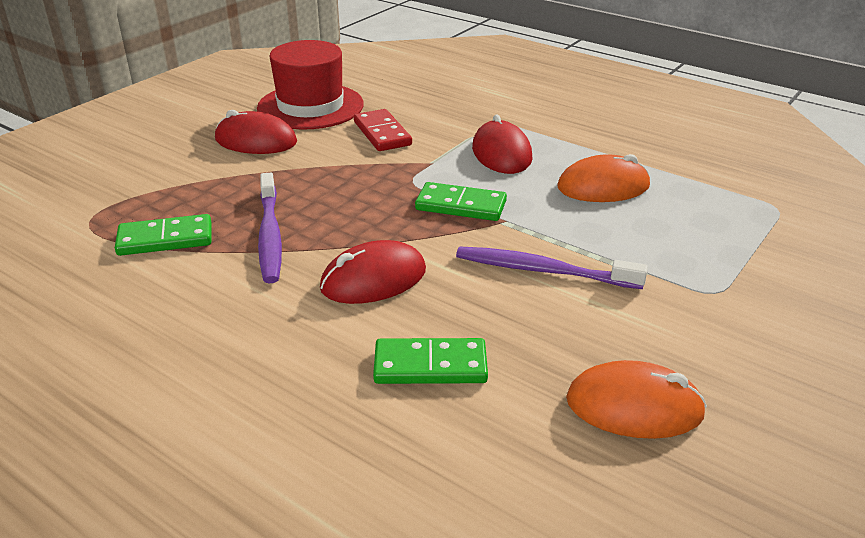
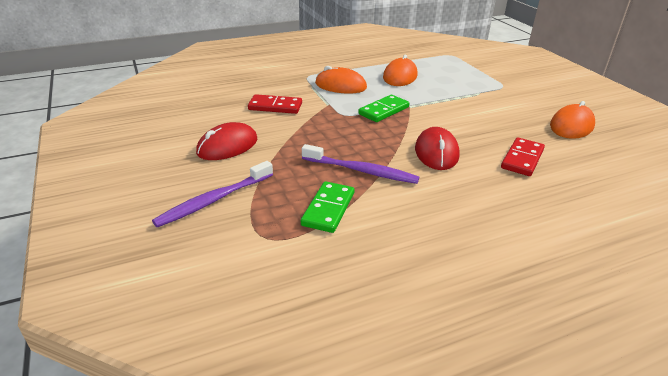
camera: 60 degrees left, 0 degrees up
(310, 106) = (204, 116): red hat -> none
(430, 365) = (522, 159): green domino -> red domino
(502, 153) = (340, 85): red mouse -> orange mouse
(543, 270) = (461, 111): purple toothbrush -> purple toothbrush (214, 200)

